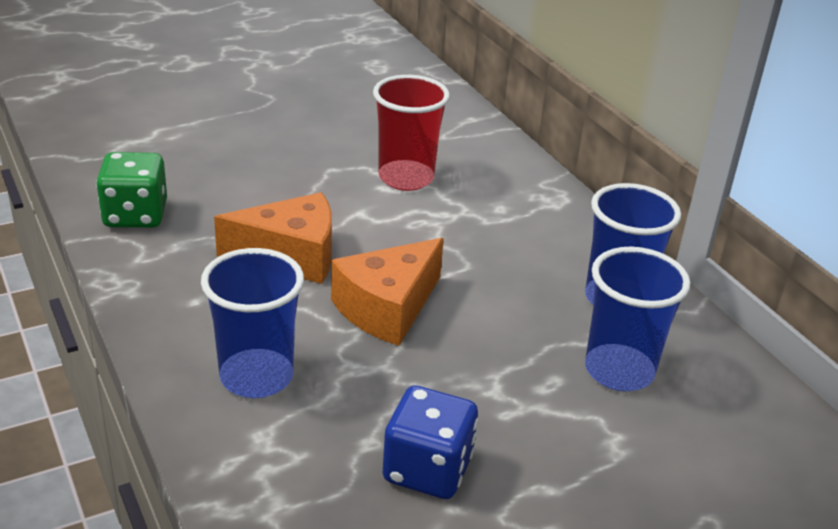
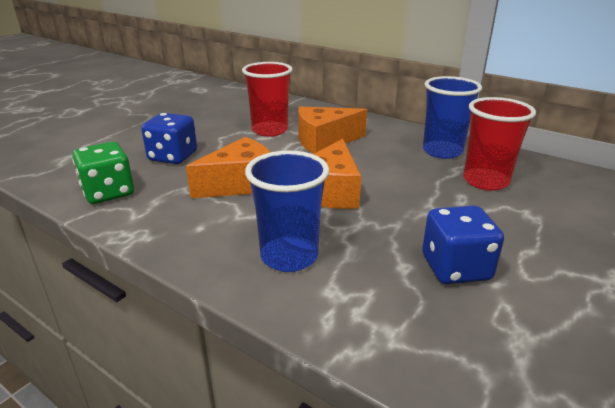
camera: 25 degrees left, 5 degrees down
(245, 183) = (173, 157): none -> blue dice
(463, 222) = (324, 141): none -> orange cheese
(619, 371) = (485, 181): blue cup -> red cup

